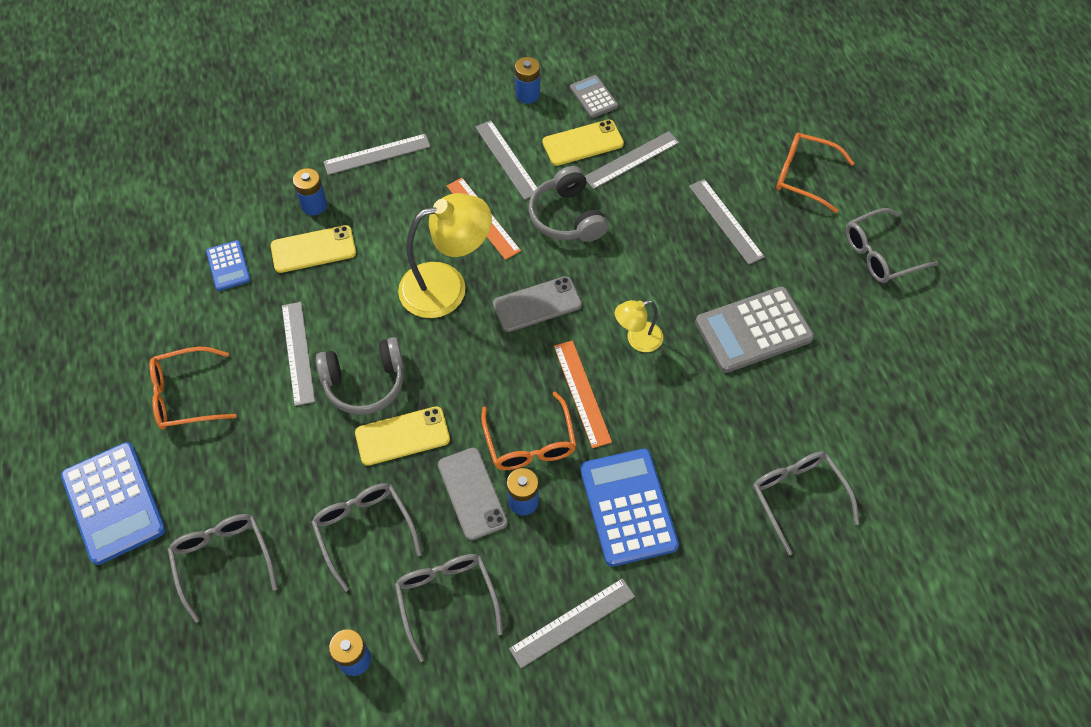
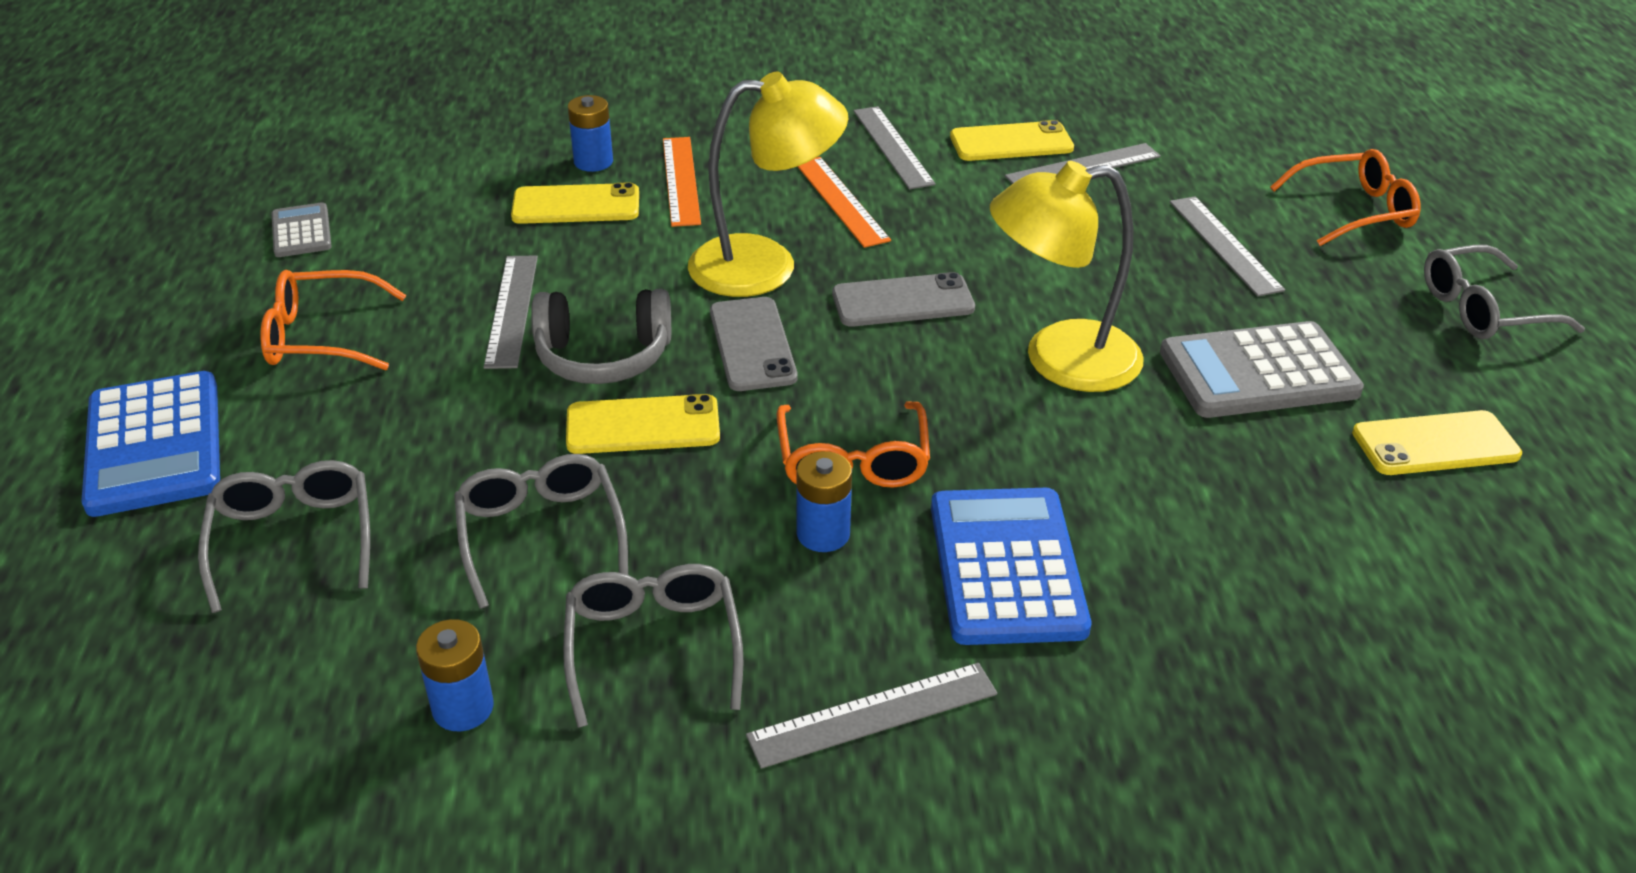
camera: 10 degrees right, 20 degrees down
(228, 266) = (445, 208): blue calculator -> none
(377, 154) = (702, 123): grey ruler -> none
(472, 493) = (737, 512): grey phone -> grey phone (752, 344)
(527, 94) = (938, 89): blue battery -> none
(567, 217) = (971, 214): grey headphones -> none
(582, 393) = (954, 411): orange ruler -> orange ruler (681, 180)
(593, 97) = (1036, 100): grey calculator -> grey calculator (301, 231)
(637, 339) = (1059, 360): yellow lamp -> yellow lamp, size x1.92
(797, 496) = (1320, 594): grey glasses -> none
(803, 176) = (1355, 211): orange glasses -> orange glasses turned 135 degrees clockwise
(855, 371) = (1435, 444): none -> yellow phone

